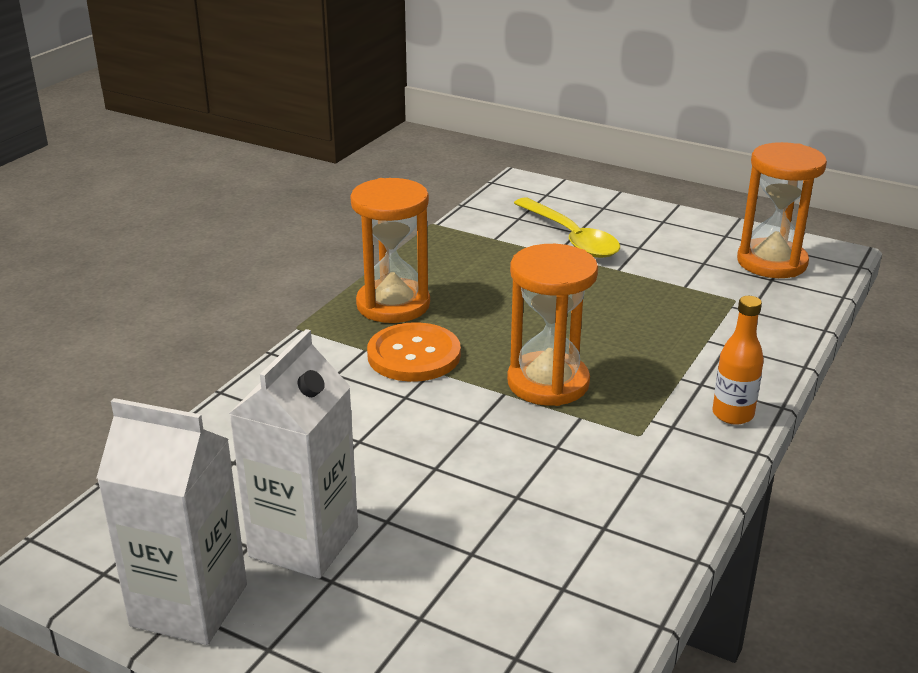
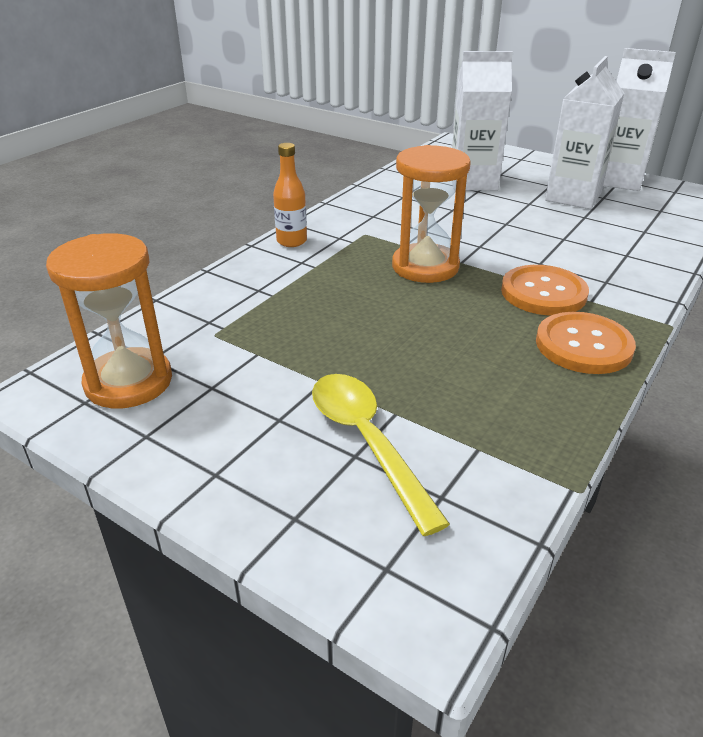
camera: 175 degrees left, 5 degrees up
(393, 305) = (583, 345): orange hourglass -> orange button
(478, 580) = (473, 182): none -> white carton

